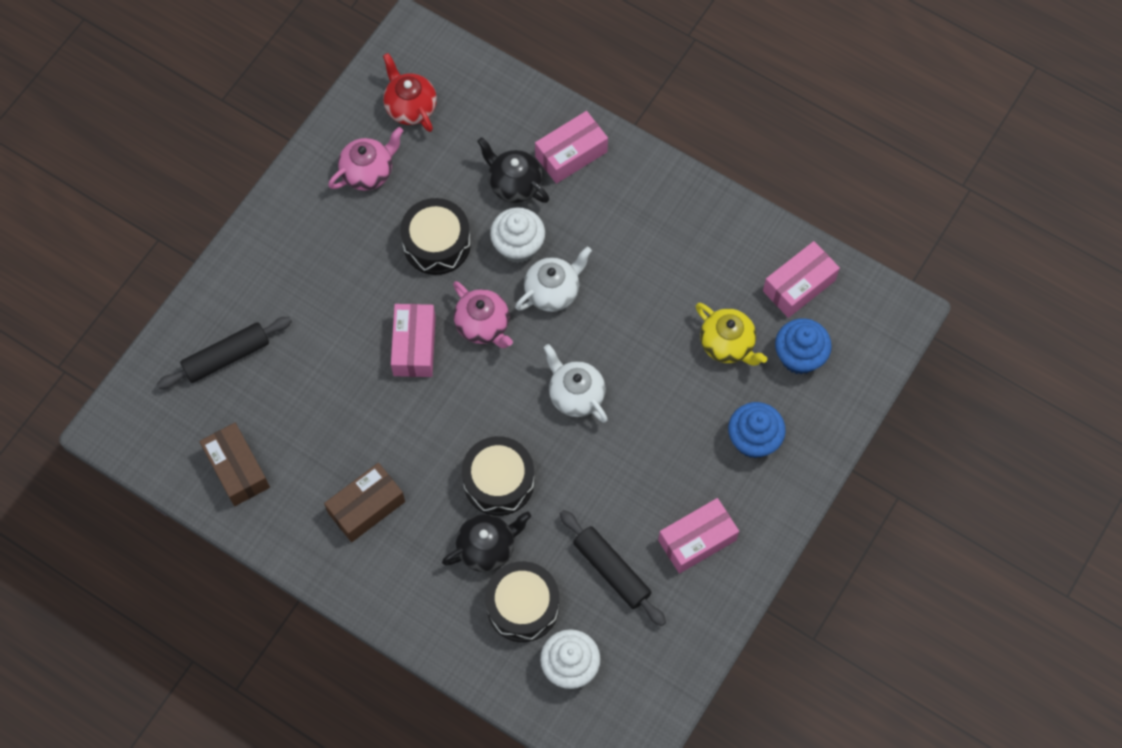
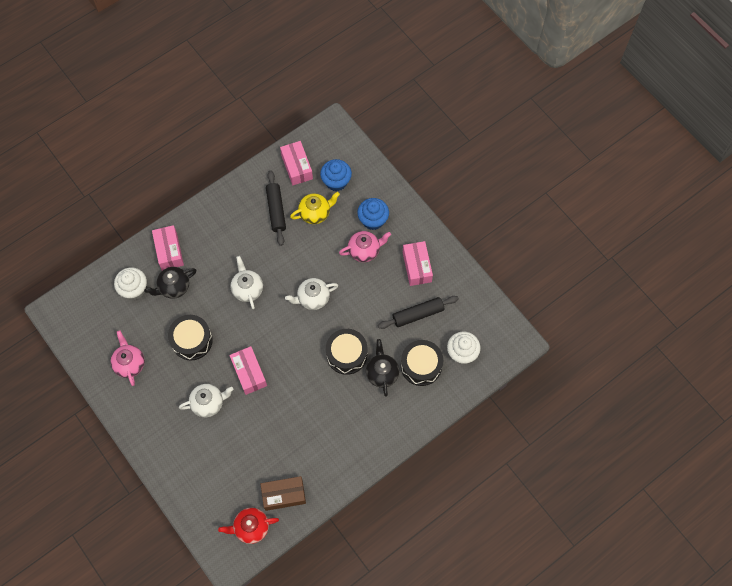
camera: 70 degrees left, 0 degrees up
(226, 356) = (211, 480): black rolling pin -> black rolling pin (276, 210)
(345, 306) = (208, 403): none -> white teapot
(366, 507) = (334, 430): brown box -> none
(410, 107) = (99, 327): red teapot -> red teapot (251, 527)
(414, 346) = (249, 373): pink box -> pink box turned 45 degrees clockwise
(483, 325) = (252, 332): pink teapot -> pink teapot (364, 250)
(518, 246) = (212, 298): white cupcake -> white cupcake (134, 289)

